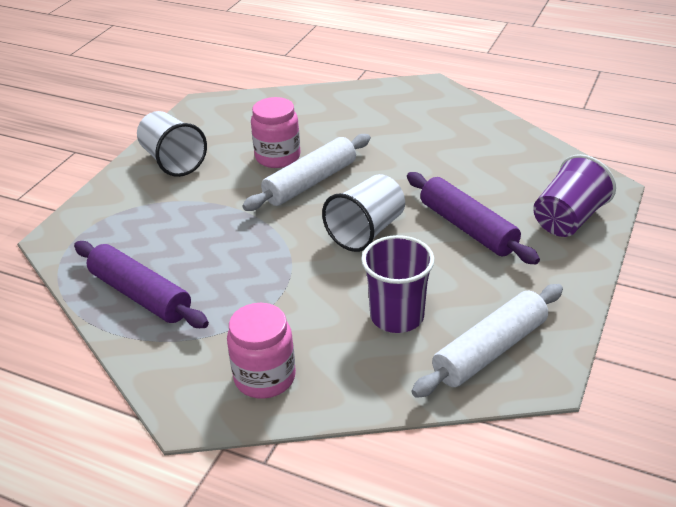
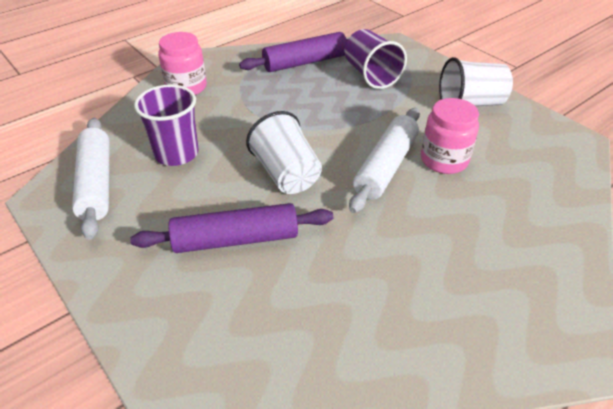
camera: 115 degrees right, 5 degrees up
(310, 182) = (385, 166): white rolling pin -> white rolling pin turned 45 degrees clockwise
(568, 219) = (177, 328): purple cup -> purple cup (371, 75)

